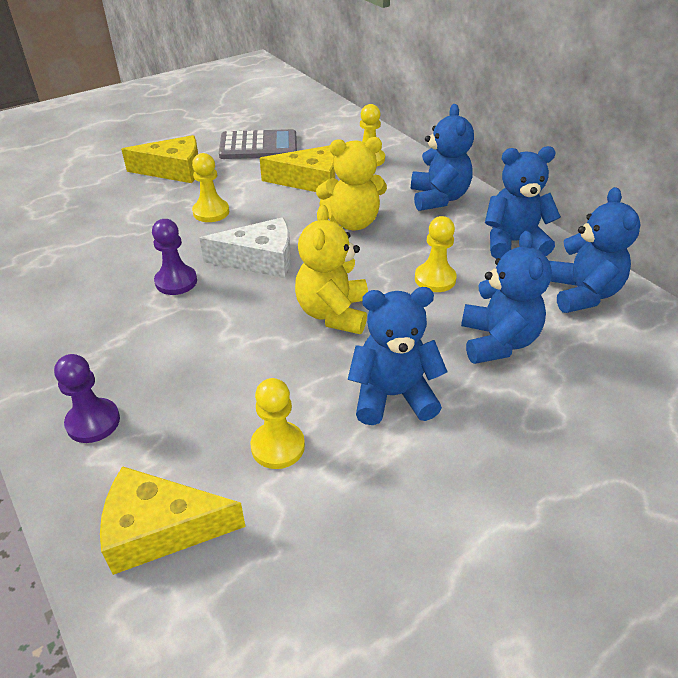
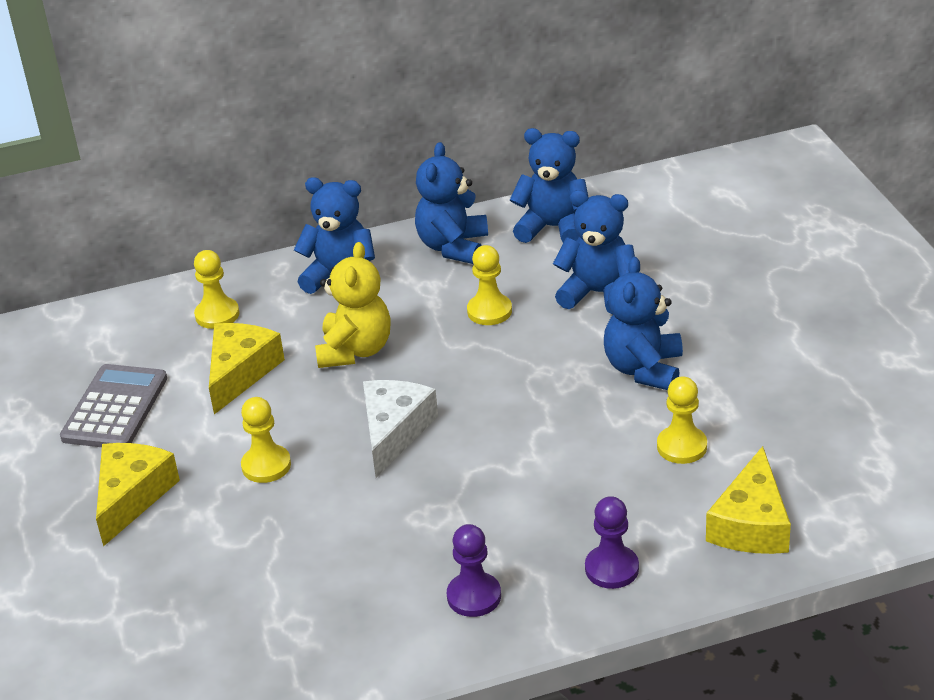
camera: 70 degrees left, 5 degrees down
(176, 281) = (404, 503): purple pawn -> purple pawn (474, 596)
(333, 313) = (514, 389): yellow teddy bear -> none

